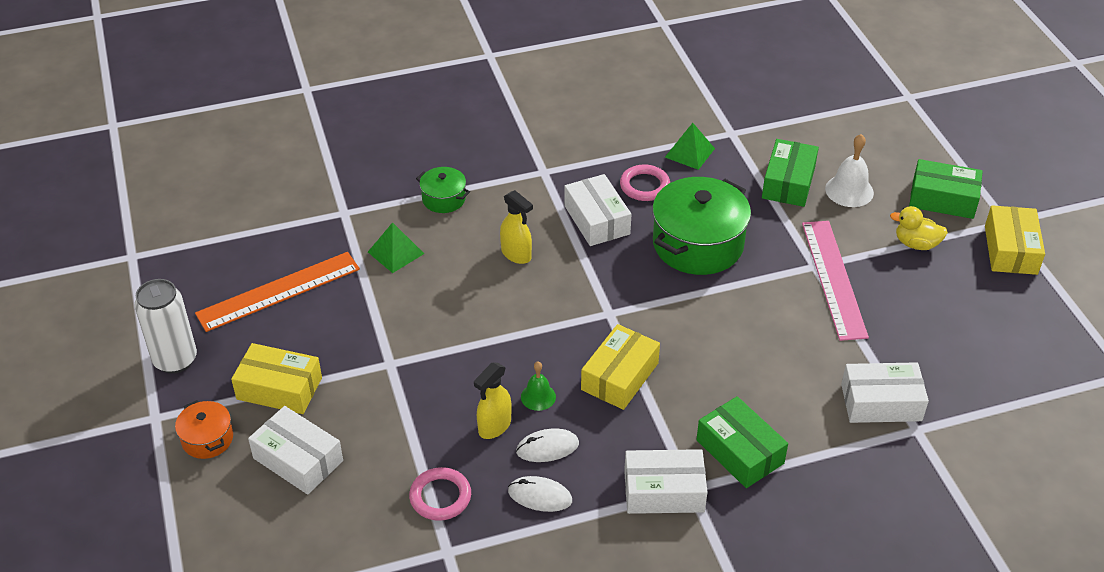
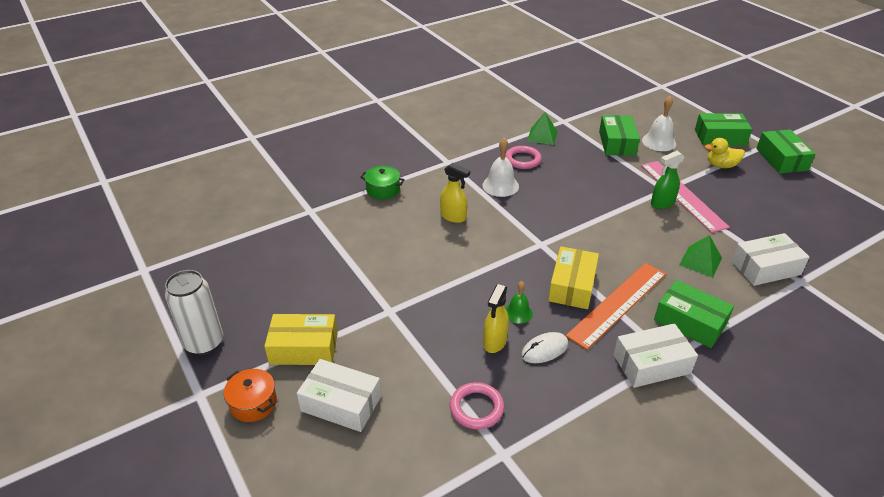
camera: 15 degrees left, 5 degrees down
(279, 291) = (277, 274): orange ruler -> orange ruler (618, 304)
(396, 252) = (361, 231): green pyramid -> green pyramid (700, 261)
(540, 496) = (557, 389): white mouse -> none
(597, 220) = (500, 185): white box -> white bell
(698, 244) = (579, 189): green pot -> none
(798, 286) = (662, 203): none -> green spray bottle
(1010, 250) = (781, 159): yellow box -> green box

